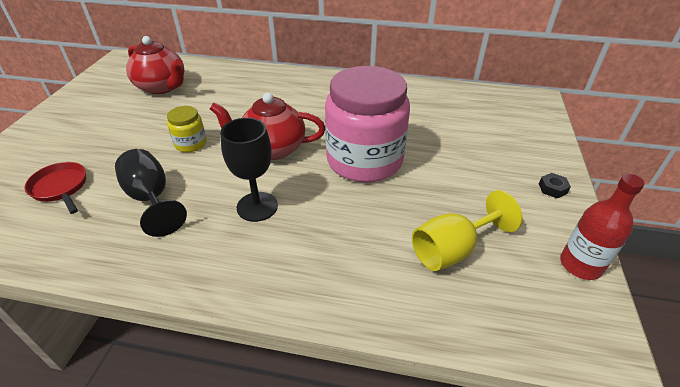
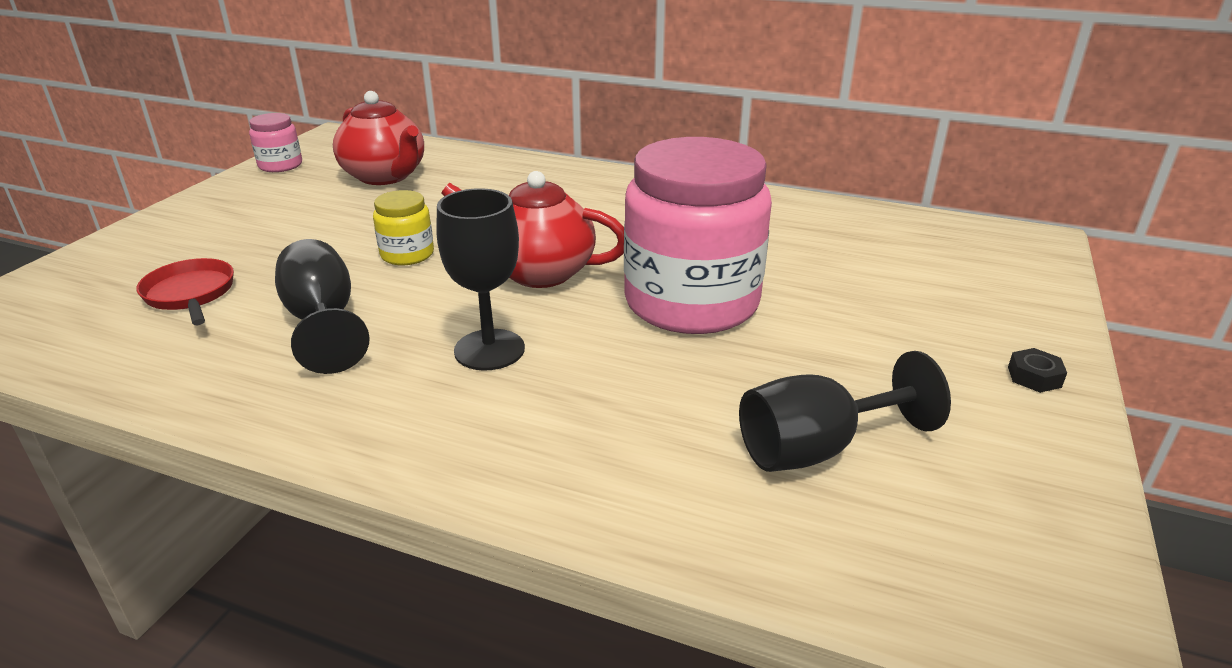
camera: 10 degrees right, 10 degrees down
(92, 84) = (280, 165): none -> pink jar
(452, 250) = (816, 448): yellow goblet -> black goblet
(580, 265) = (1062, 501): red bottle -> none

